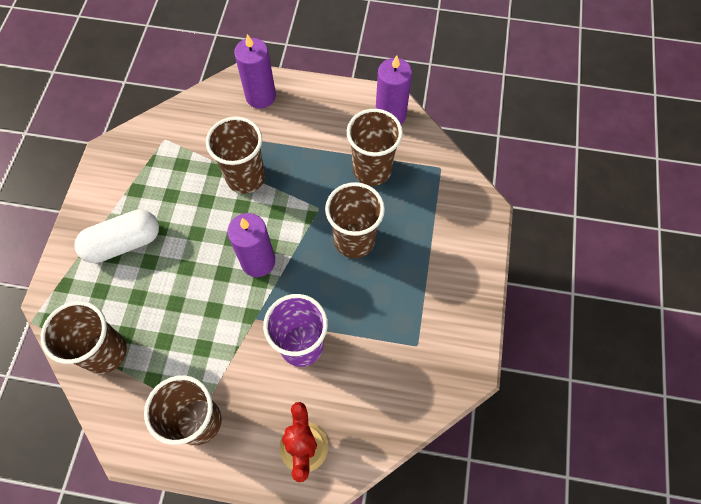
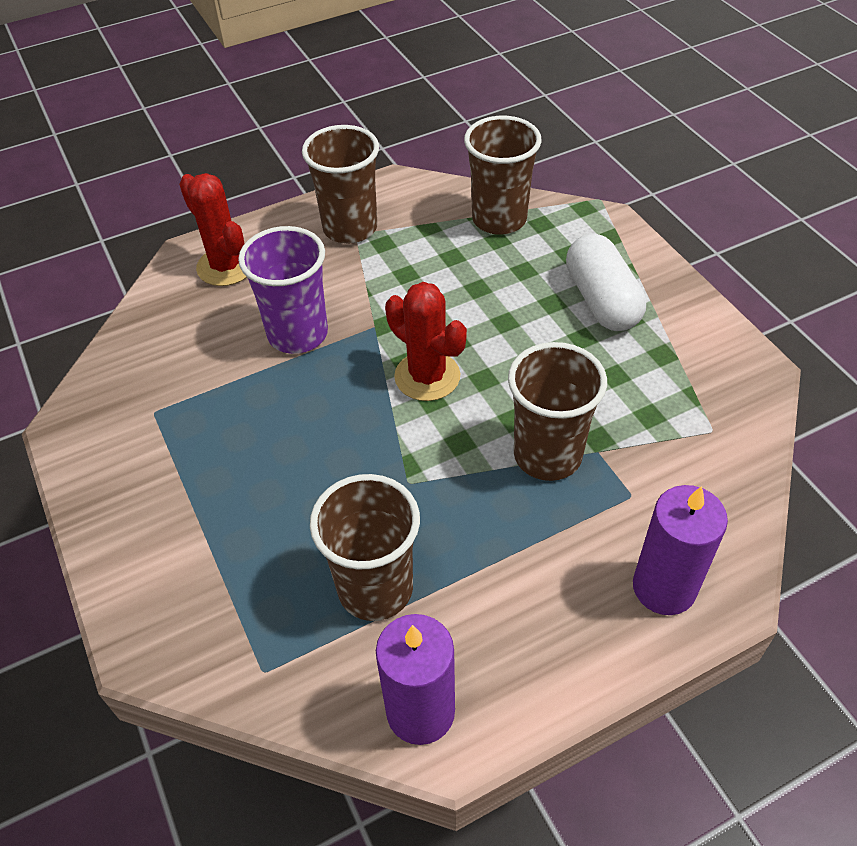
camera: 145 degrees right, 15 degrees down
(123, 243) = (601, 300): white capsule -> white capsule turned 45 degrees counterclockwise
(258, 261) = (427, 376): purple candle -> red cactus
(354, 240) = (323, 474): brown cup -> none

